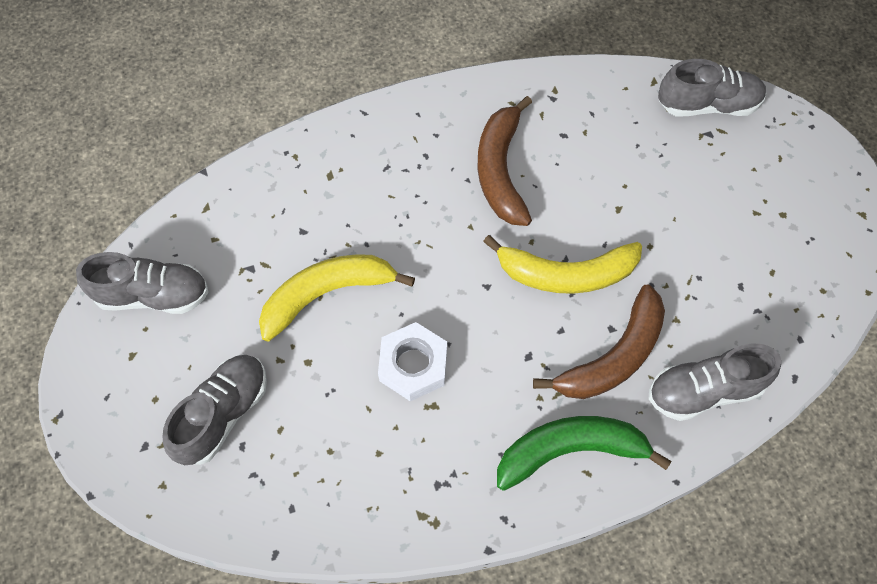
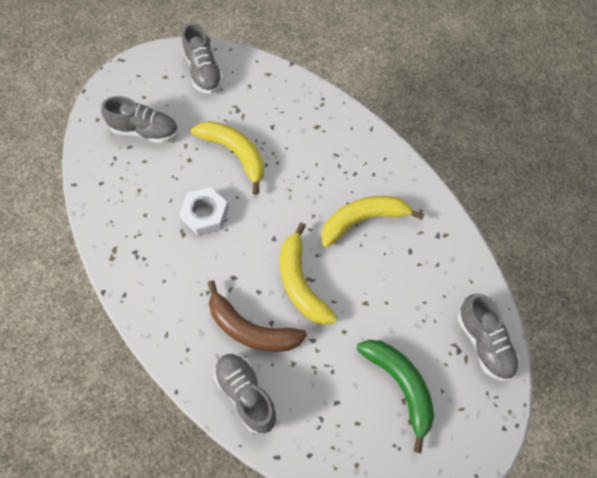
camera: 70 degrees right, 0 degrees up
(500, 170) = (363, 220): brown banana -> yellow banana
(570, 450) = (178, 320): green banana -> green banana (401, 386)

